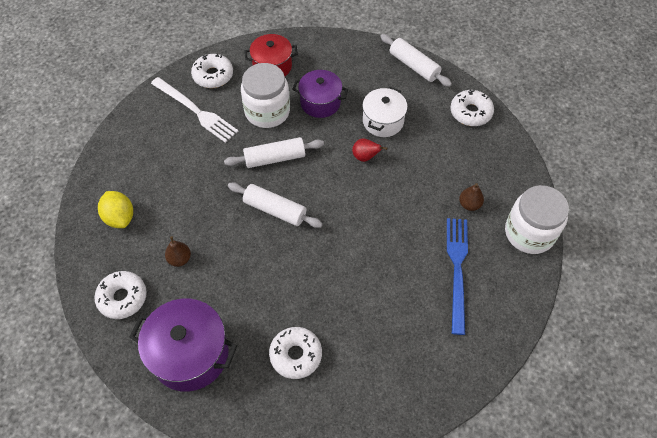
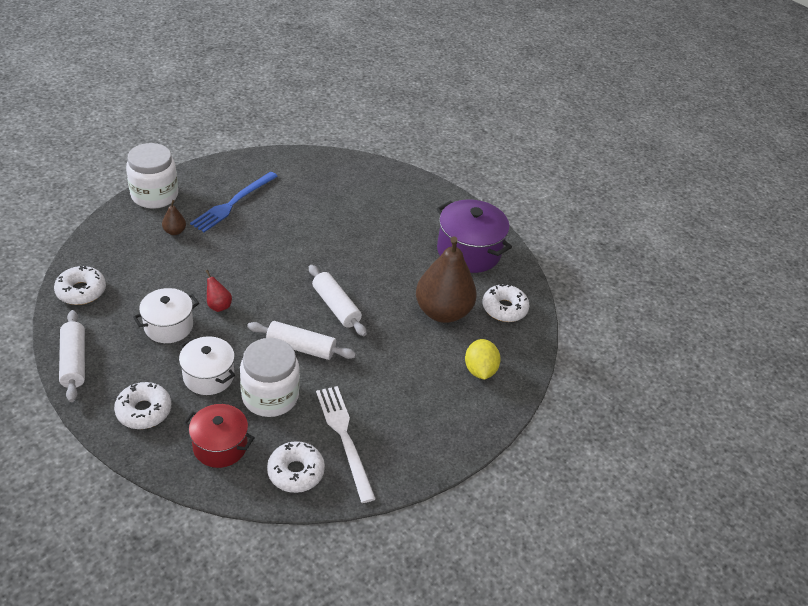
camera: 155 degrees left, 15 degrees down
(180, 259) = (442, 312): brown pear -> brown pear, size x2.44
(296, 355) = (393, 217): white donut -> white donut (144, 411)
(320, 102) = (208, 376): purple pot -> white pot

